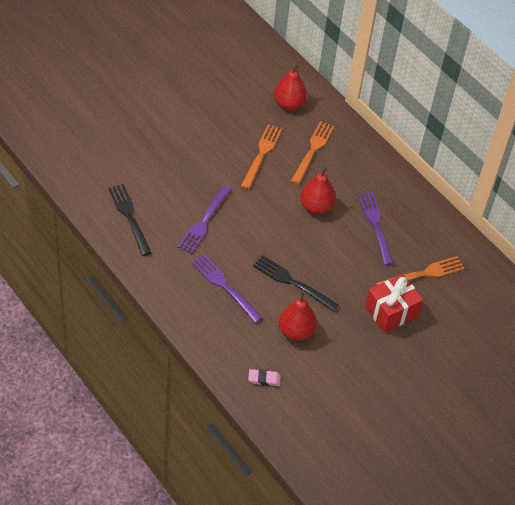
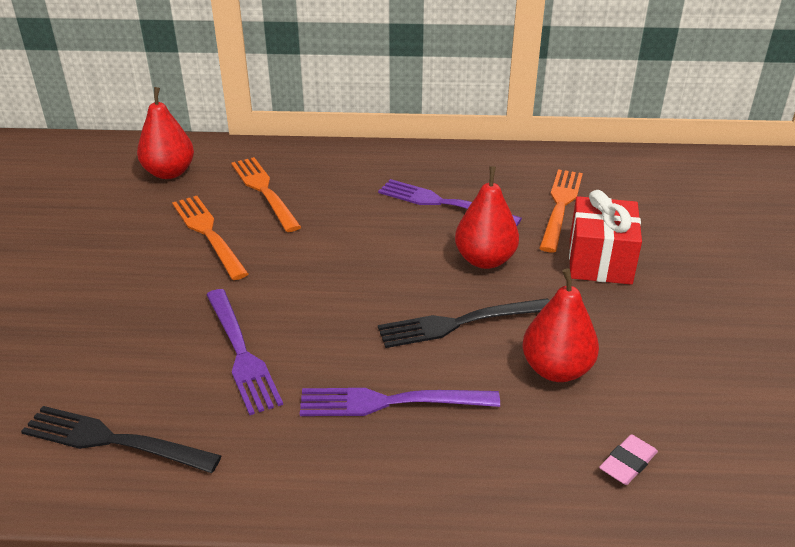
camera: 45 degrees left, 15 degrees down
(316, 207) = (355, 234): red pear -> red pear (485, 260)

